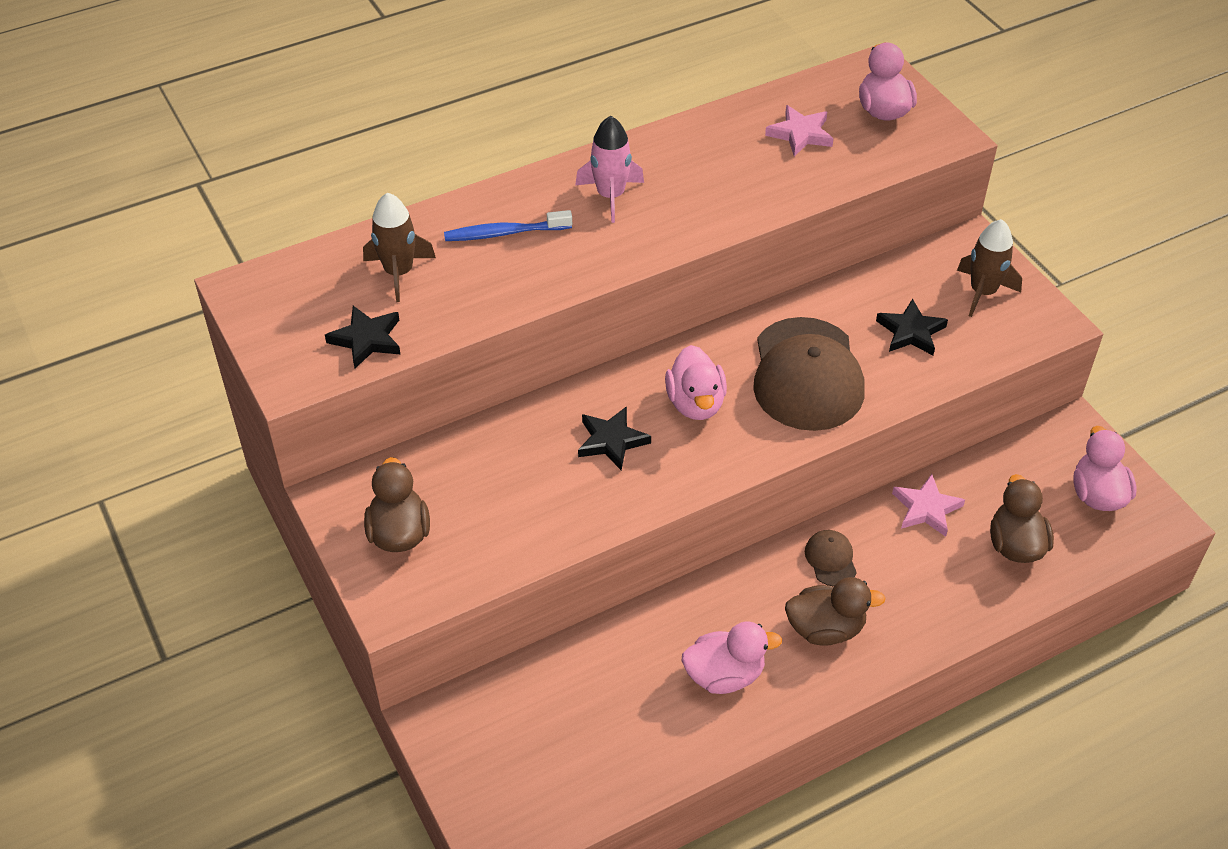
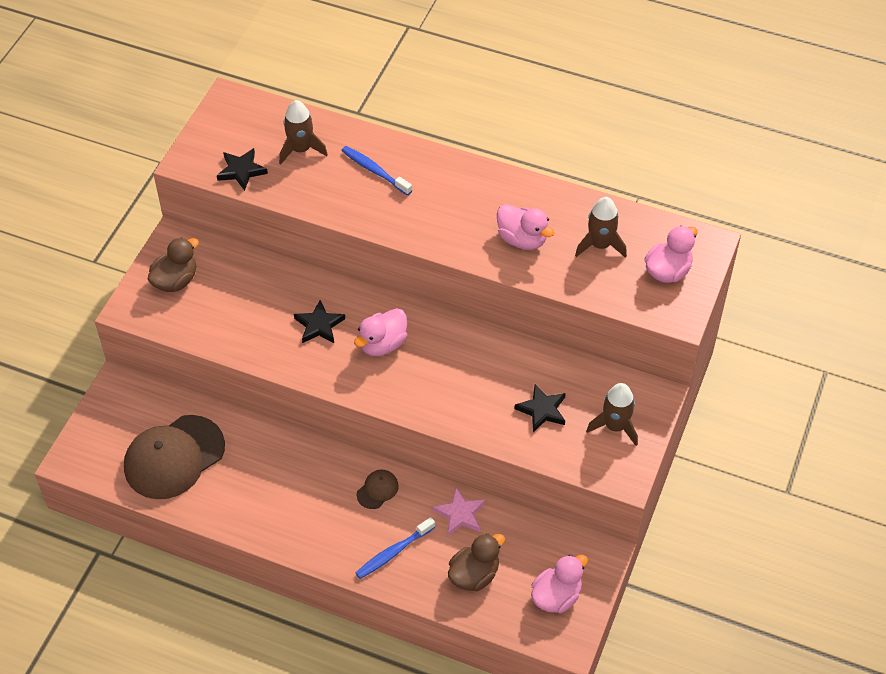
camera: 50 degrees right, 5 degrees up
(610, 196) = (452, 195): pink rocket -> none
(724, 675) = (253, 490): pink duck -> pink duck (522, 239)
(800, 134) = (600, 245): pink star -> brown rocket
(807, 374) = (456, 381): brown cap -> brown cap (174, 457)
(825, 629) = (326, 517): brown duck -> none
(927, 596) = (393, 552): none -> blue toothbrush

